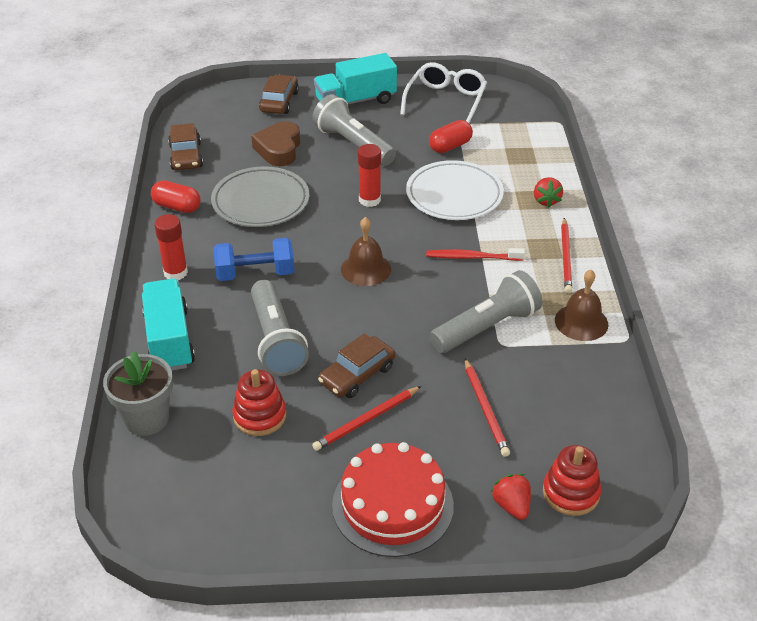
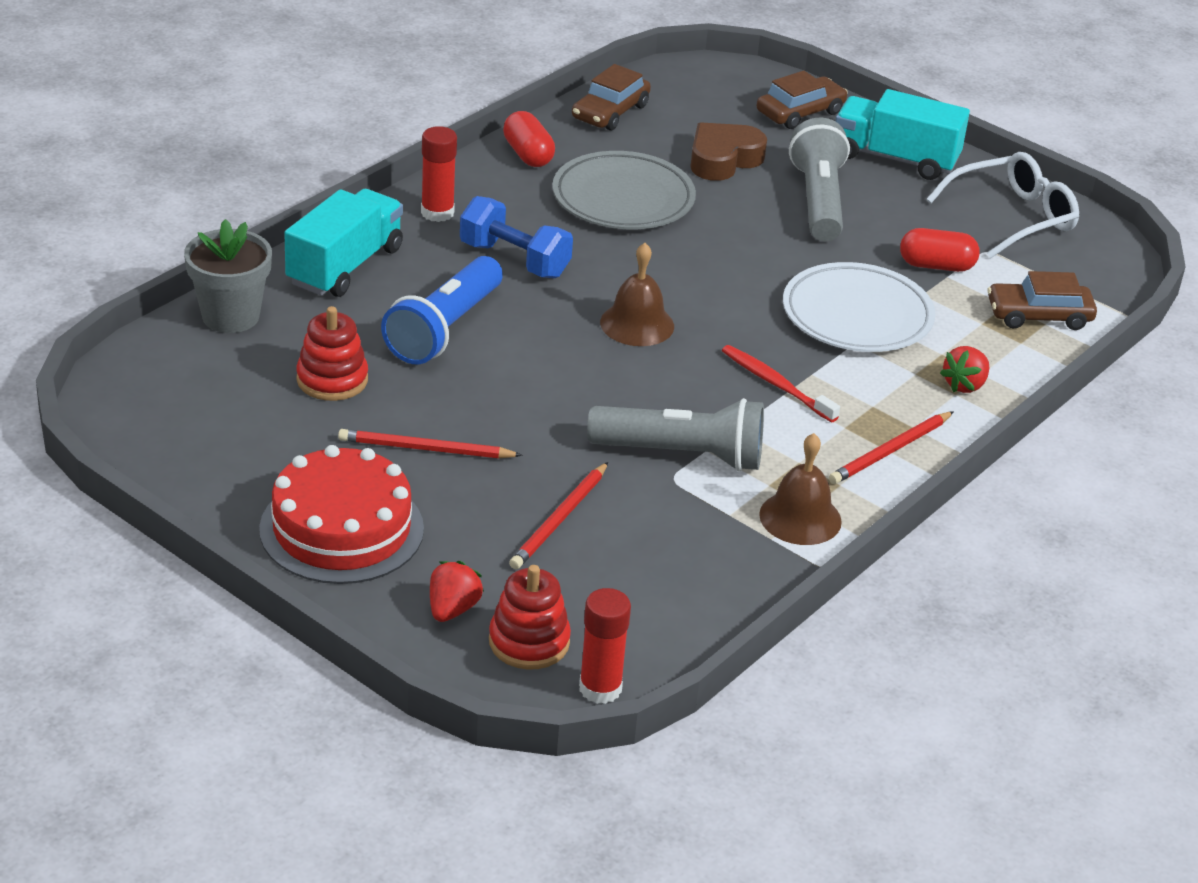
camera: 40 degrees right, 5 degrees down
(276, 340) = (444, 329): grey flashlight -> blue flashlight
(357, 375) = (477, 407): brown car -> brown car (1039, 316)
(369, 200) = (748, 264): red glue stick -> red glue stick (600, 688)

